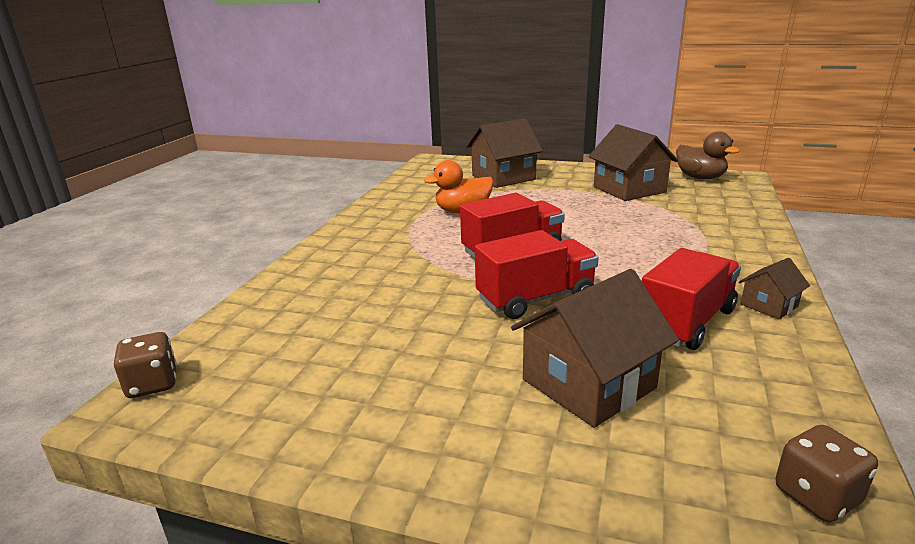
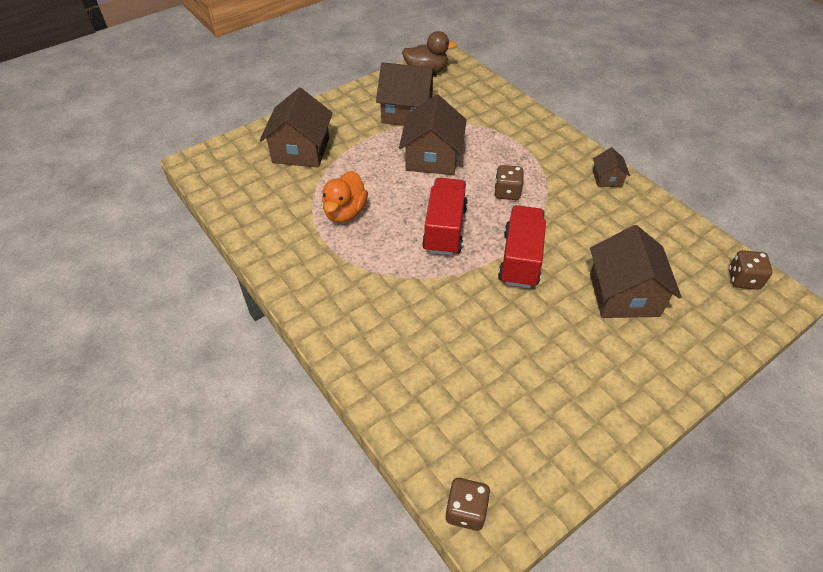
camera: 55 degrees left, 25 degrees up
(594, 216) = (432, 158): none -> brown house
(619, 260) = (507, 192): none -> brown dice
(686, 322) = (598, 219): red truck -> none

